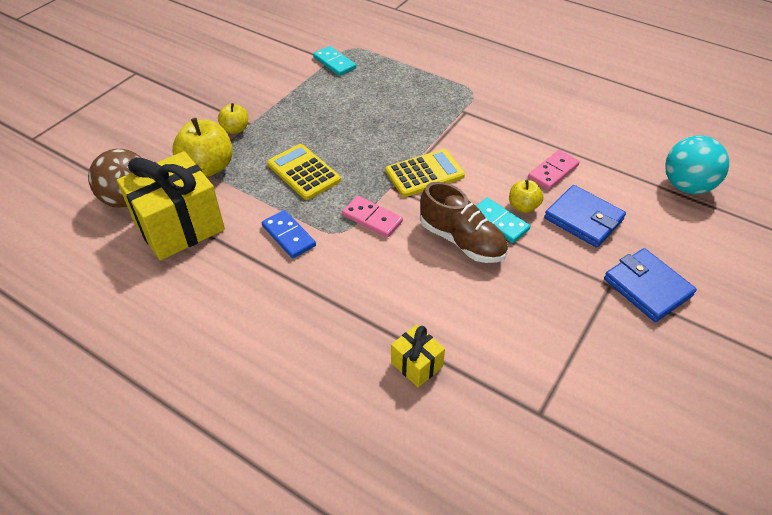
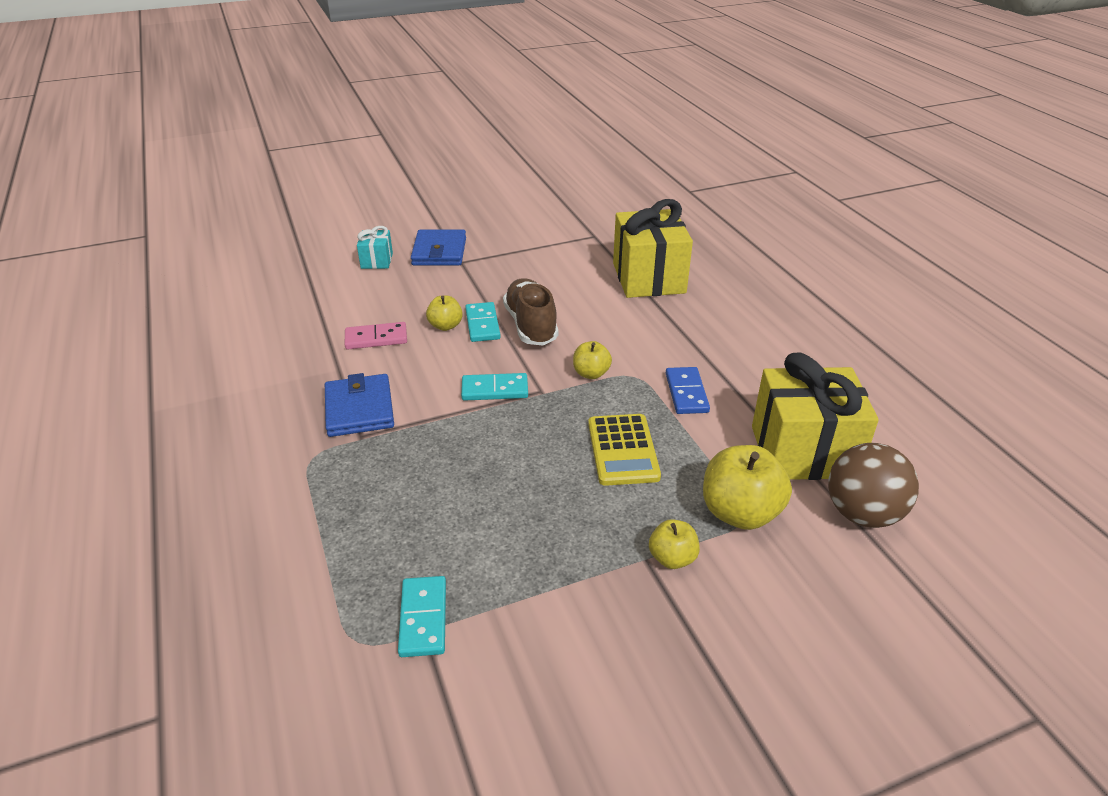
camera: 145 degrees left, 10 degrees down
(372, 218) = (591, 373): pink domino -> yellow apple
(416, 365) = (648, 278): yellow gift -> yellow gift, size x2.11
(424, 173) = (495, 390): yellow calculator -> turquoise domino
(583, 219) = (413, 299): blue wallet -> blue wallet (359, 409)
(676, 244) = (377, 261): none -> turquoise gift
(686, 186) = (295, 284): turquoise ball -> none

